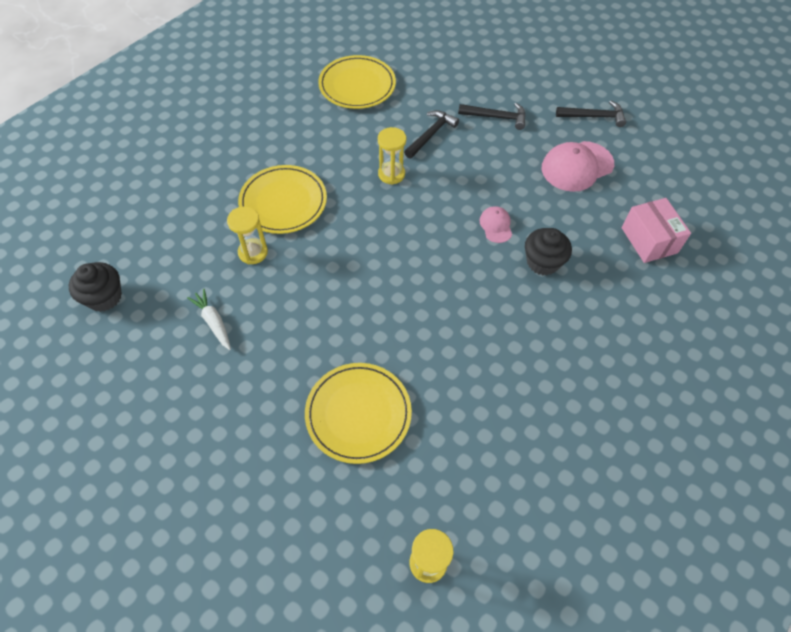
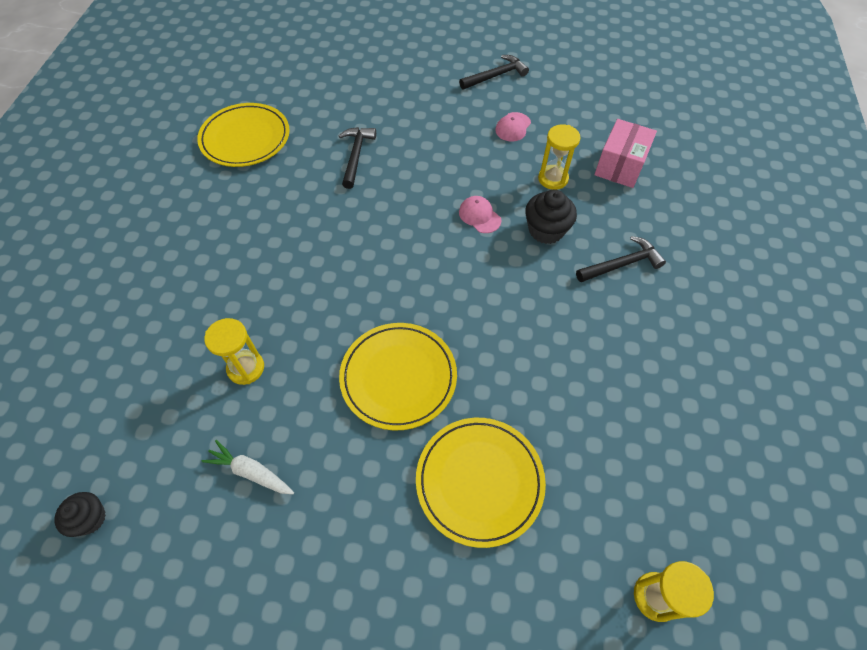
camera: 30 degrees left, 0 degrees up
(104, 297) = (90, 518): black cupcake -> black cupcake, size x0.65
(283, 202) = (244, 296): yellow plate -> yellow plate (398, 377)
(391, 174) = (342, 213): yellow hourglass -> yellow hourglass (553, 179)
(496, 117) = (408, 112): black hammer -> black hammer (621, 264)
(577, 166) = (513, 127): pink cap -> pink cap, size x0.53
(649, 240) = (620, 166): pink box -> pink box turned 75 degrees clockwise

